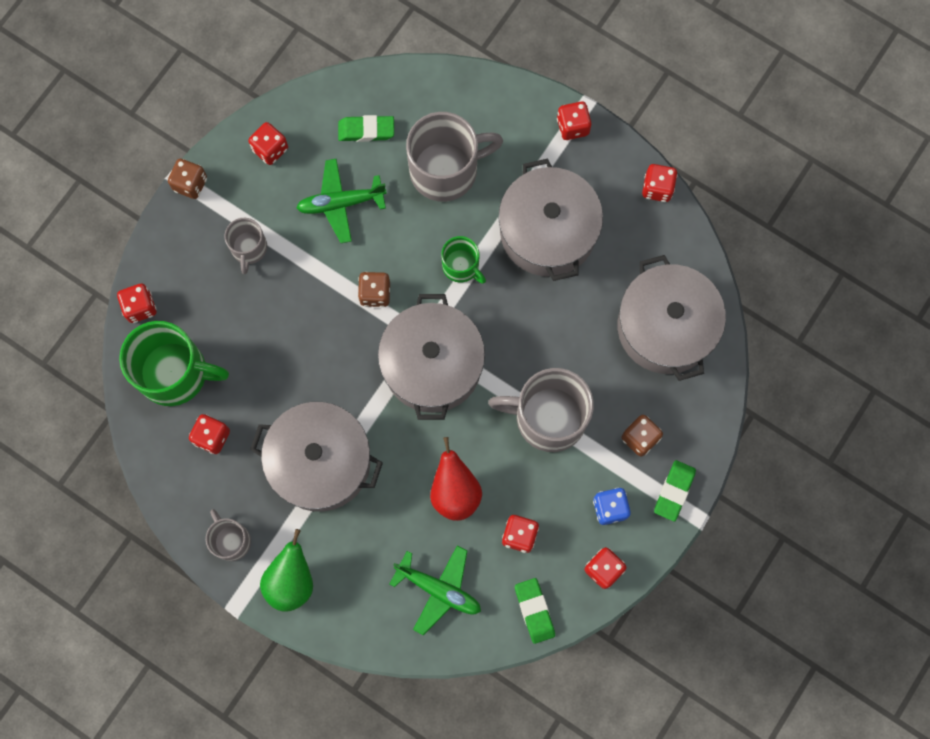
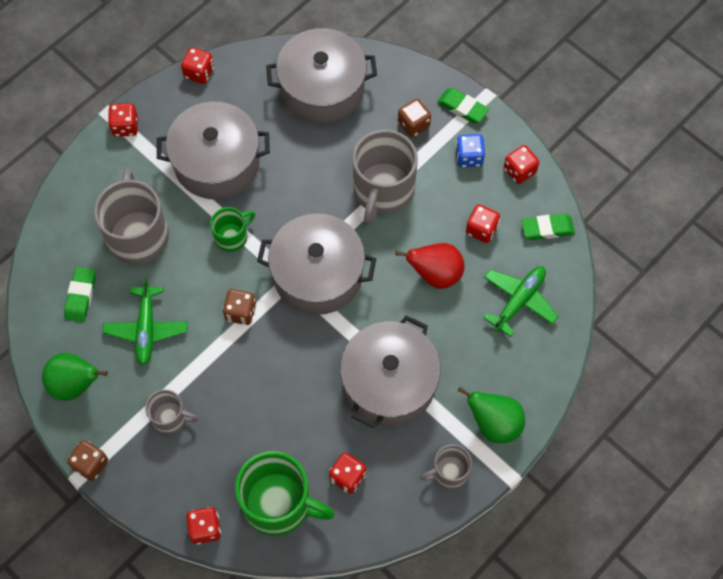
camera: 80 degrees left, 10 degrees down
(175, 373) = (278, 503): green mug -> green mug turned 90 degrees clockwise
(270, 149) = (75, 384): red dice -> green pear

